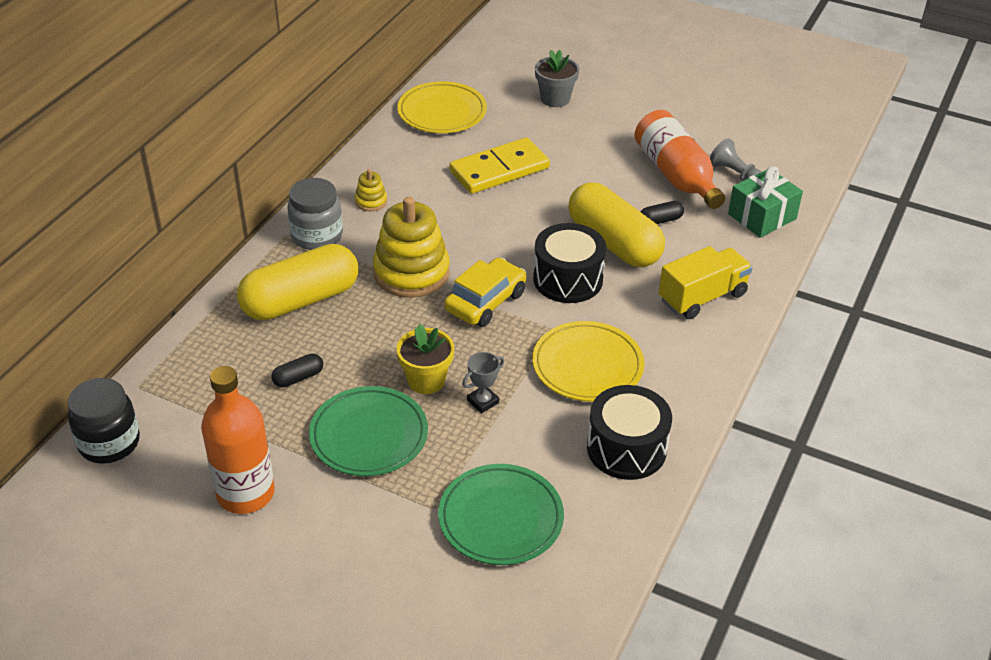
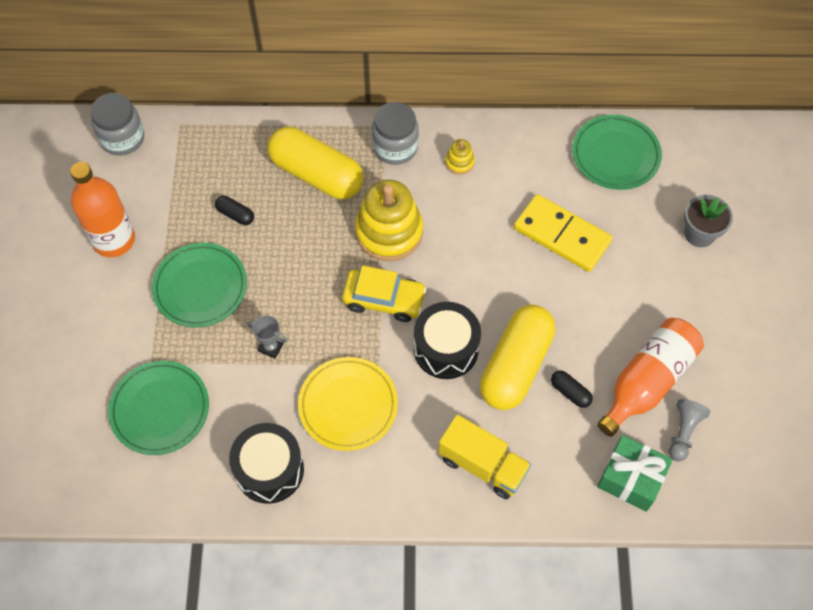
camera: 65 degrees right, 20 degrees up
(109, 443) = (122, 138): black jar -> grey jar
(426, 380) = (274, 298): yellow flower pot -> none
(442, 112) = (615, 155): yellow plate -> green plate

